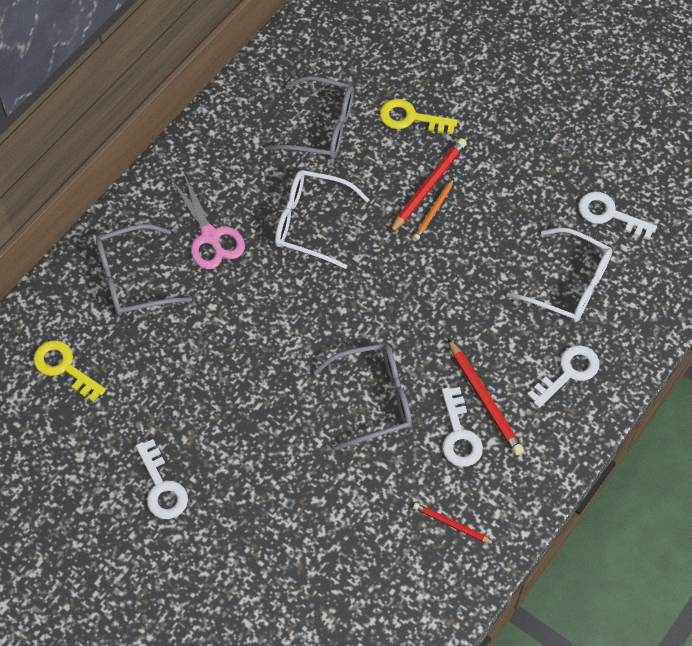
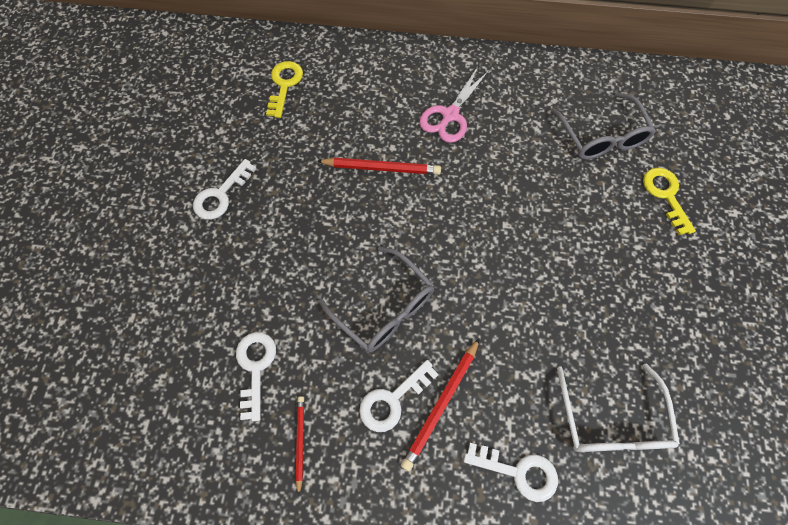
camera: 60 degrees right, 5 degrees up
(132, 279) = (380, 87): grey glasses -> none
(310, 223) = (512, 174): white glasses -> none
(428, 186) = (613, 243): red pencil -> red pencil (381, 168)
(434, 211) = (594, 260): orange pencil -> none
(609, 214) = (714, 420): white key -> white key (255, 367)

